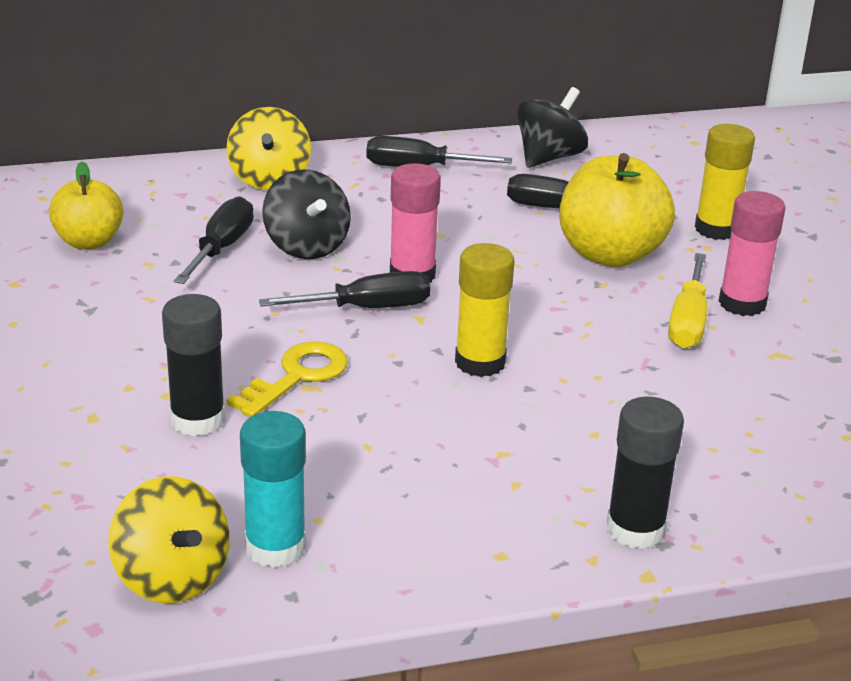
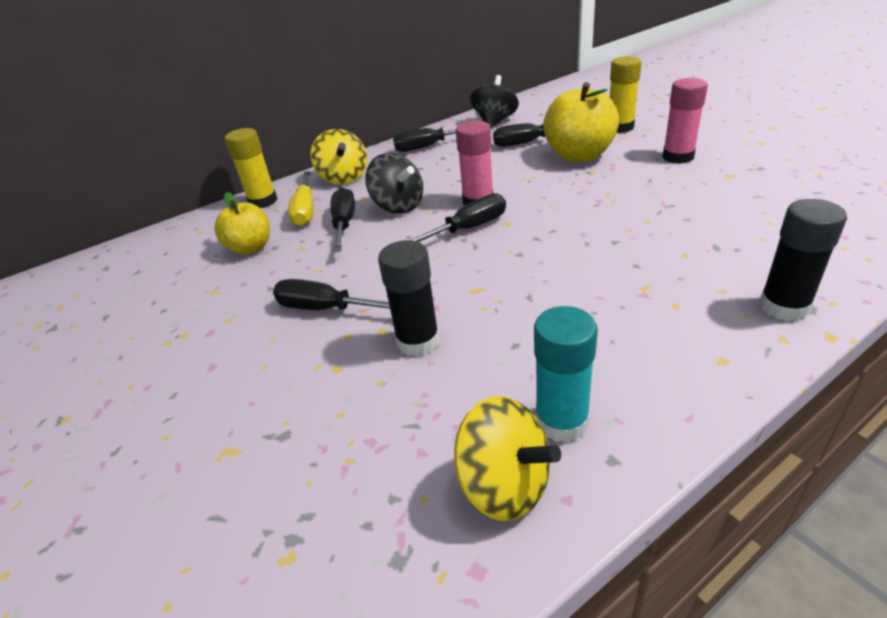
camera: 15 degrees left, 5 degrees up
(125, 349) = (326, 309): none -> black screwdriver
(297, 377) = (462, 286): yellow key -> none
(480, 362) = (570, 236): yellow glue stick -> yellow glue stick (263, 201)
(688, 321) = (661, 175): yellow screwdriver -> yellow screwdriver (305, 210)

